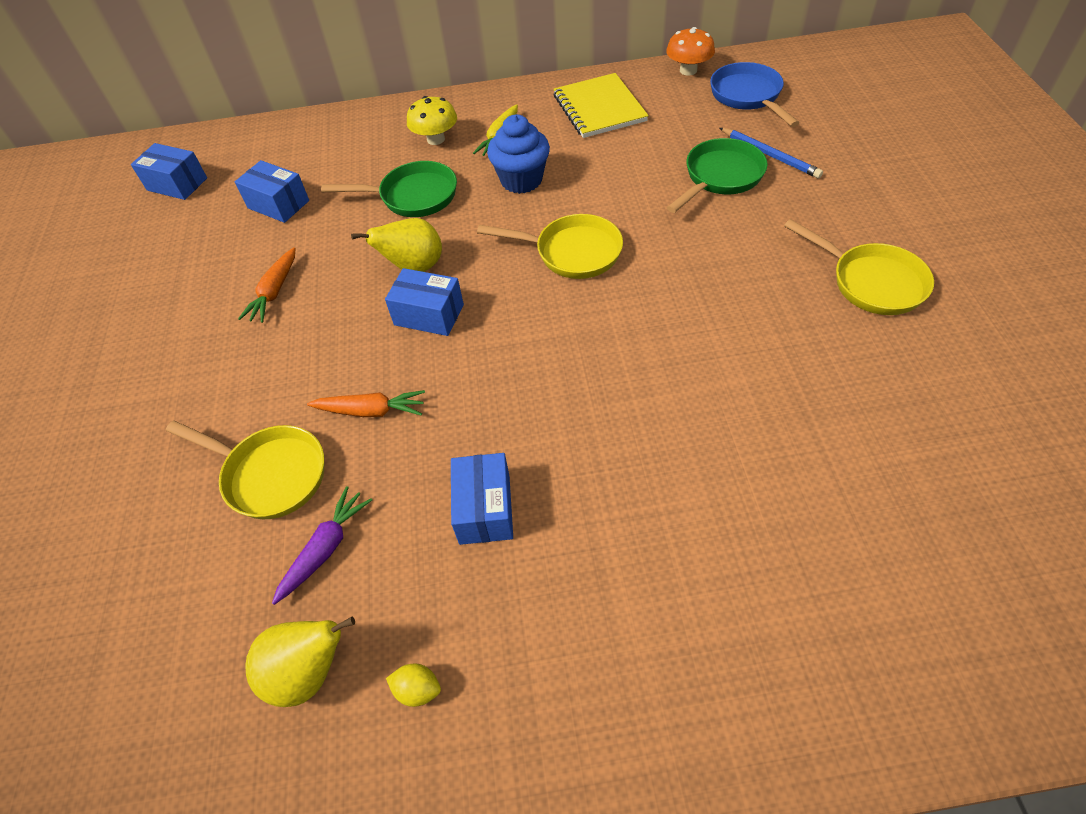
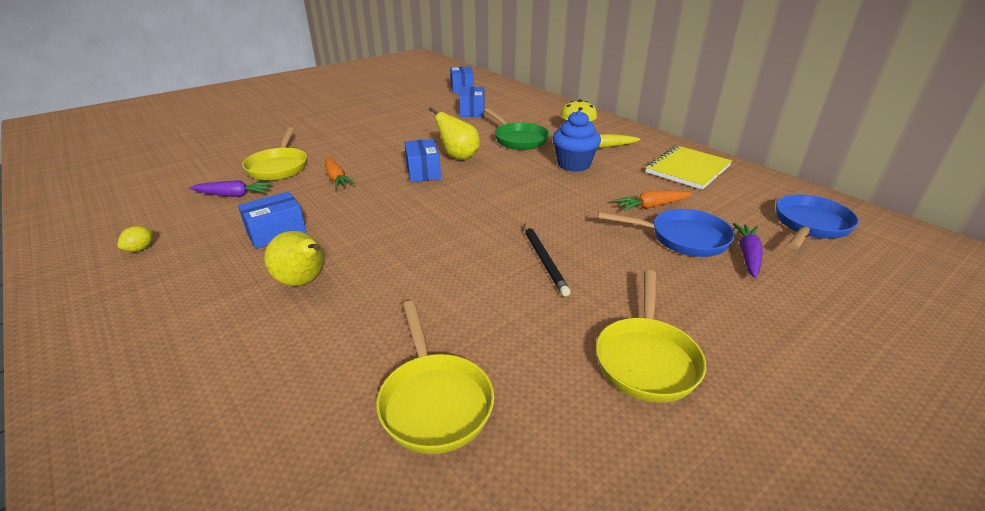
camera: 55 degrees right, 20 degrees down
(274, 292) = (407, 130): orange carrot -> orange carrot (651, 206)
(309, 671) = (152, 215): yellow pear -> yellow pear (303, 281)
(418, 689) = (140, 249): yellow lemon -> yellow lemon turned 45 degrees clockwise
(572, 252) = (523, 200): yellow pan -> yellow pan (434, 401)
(688, 70) = (794, 190): orange mushroom -> none
(699, 284) = (544, 260): none -> black pencil
(720, 177) = (682, 238): green pan -> blue pan
(769, 155) = (747, 255): blue pencil -> purple carrot

